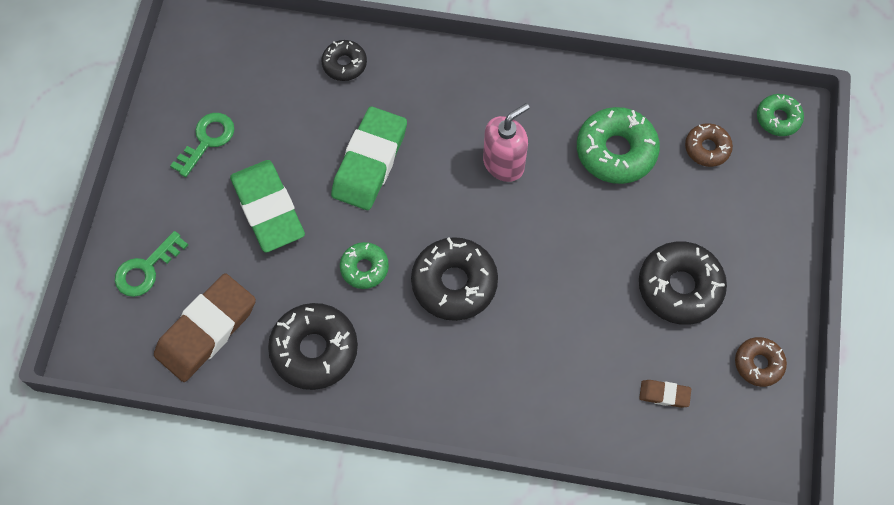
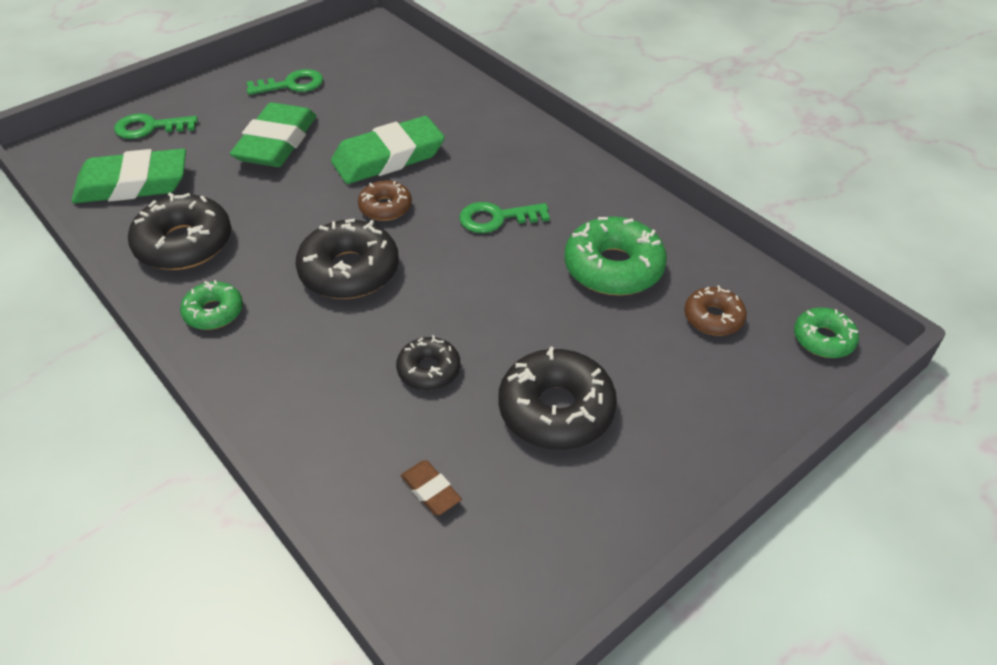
camera: 40 degrees right, 20 degrees down
(206, 330) = (133, 184): brown eraser -> green eraser
(344, 64) = (447, 95): black donut -> black donut (429, 370)
(364, 268) = (294, 217): green donut -> green donut (214, 312)
(504, 163) = (497, 218): pink soap dispenser -> green key
(758, 364) = (567, 539): brown donut -> brown donut (385, 207)

